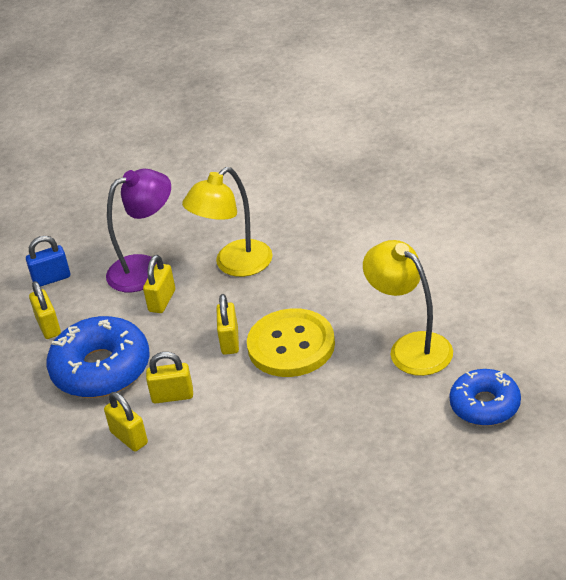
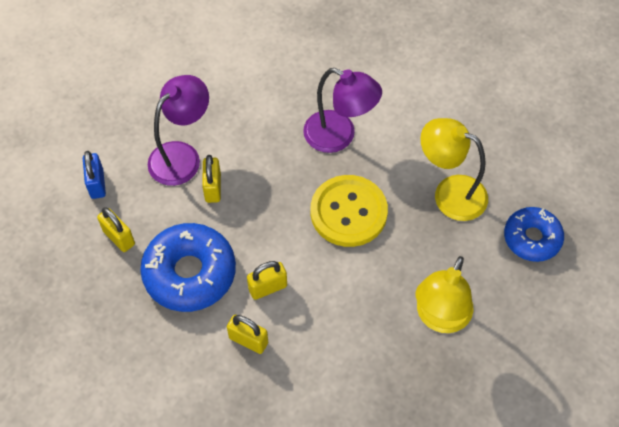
camera: 25 degrees left, 20 degrees up
(51, 279) = (97, 184): blue padlock -> blue padlock turned 60 degrees counterclockwise
(230, 341) = (293, 219): yellow padlock -> none
(235, 265) = (262, 136): yellow lamp -> yellow lamp (439, 318)
(315, 277) = (339, 136): none -> purple lamp

